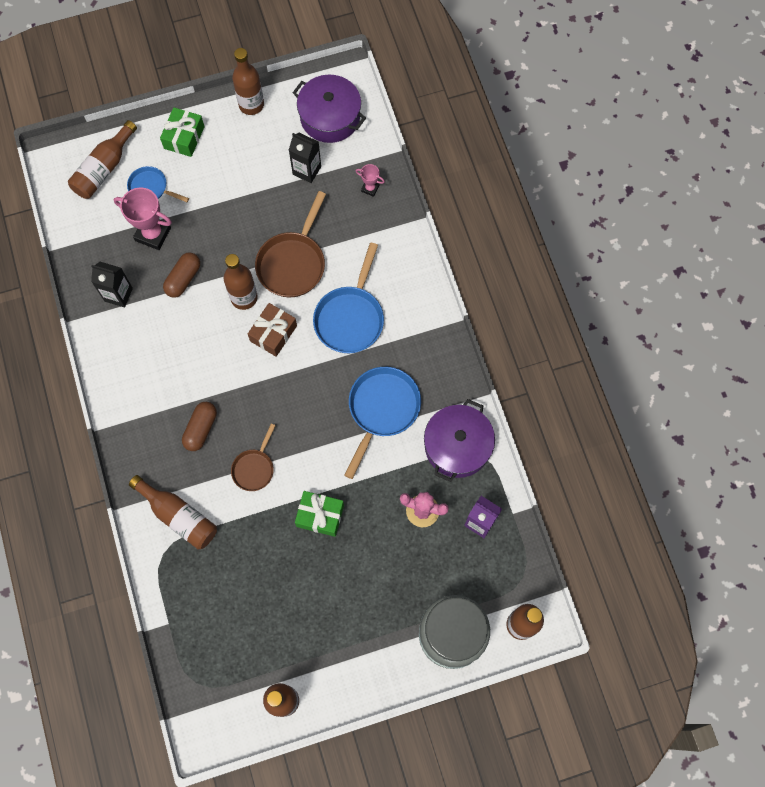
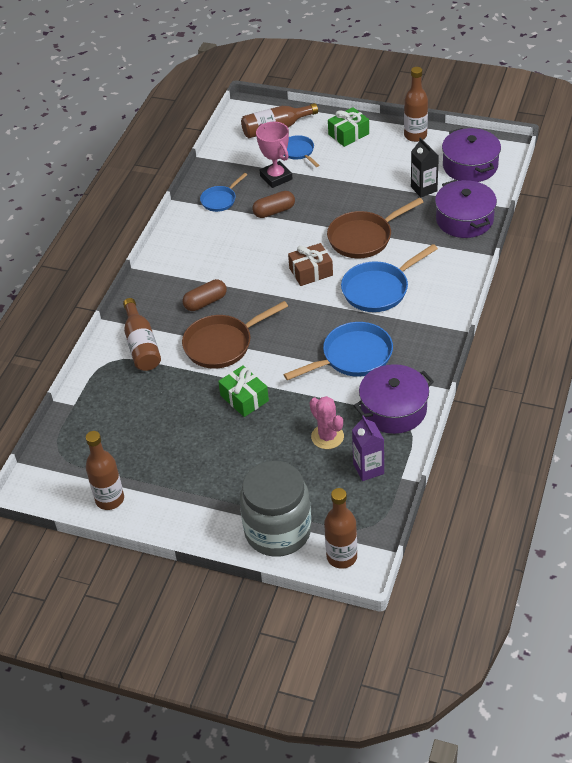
camera: 40 degrees right, 25 degrees down
(118, 294) = (220, 200): black carton -> blue pan
(244, 298) = (308, 241): brown bottle -> none
(254, 468) = (222, 344): brown pan -> brown pan, size x1.73
(370, 188) = (464, 219): pink trophy -> purple pot

